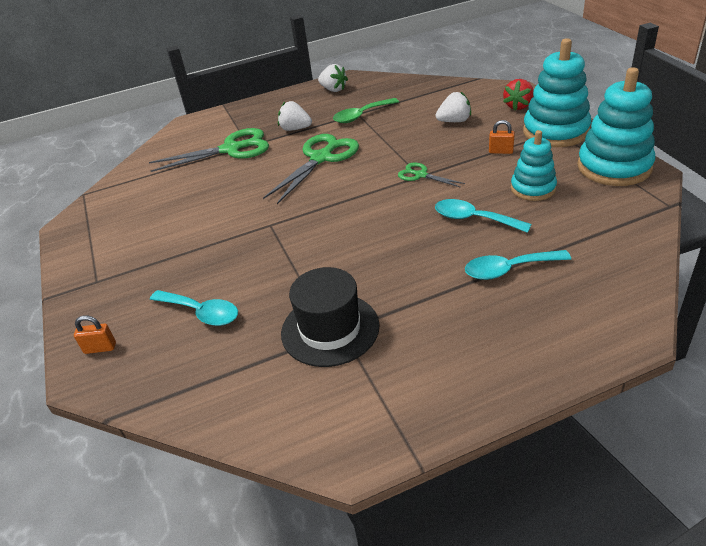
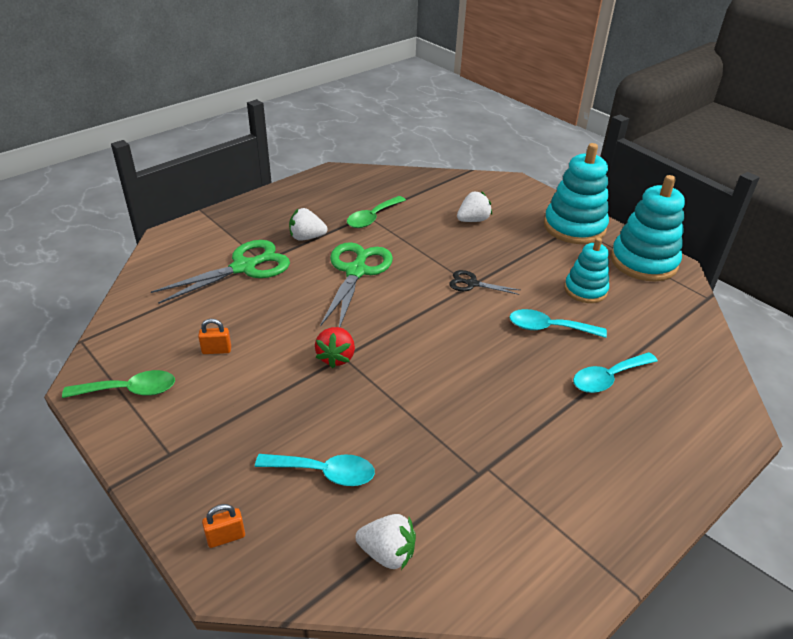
camera: 25 degrees left, 0 degrees up
(95, 232) = (130, 390): none -> green spoon
(330, 329) = (474, 468): black hat -> none
(333, 89) = (324, 187): white strawberry -> white strawberry (387, 553)
(420, 175) = (472, 284): green scissors -> black scissors
(501, 151) = (535, 252): orange padlock -> orange padlock (216, 350)
(518, 106) = (526, 200): red strawberry -> red strawberry (336, 357)

